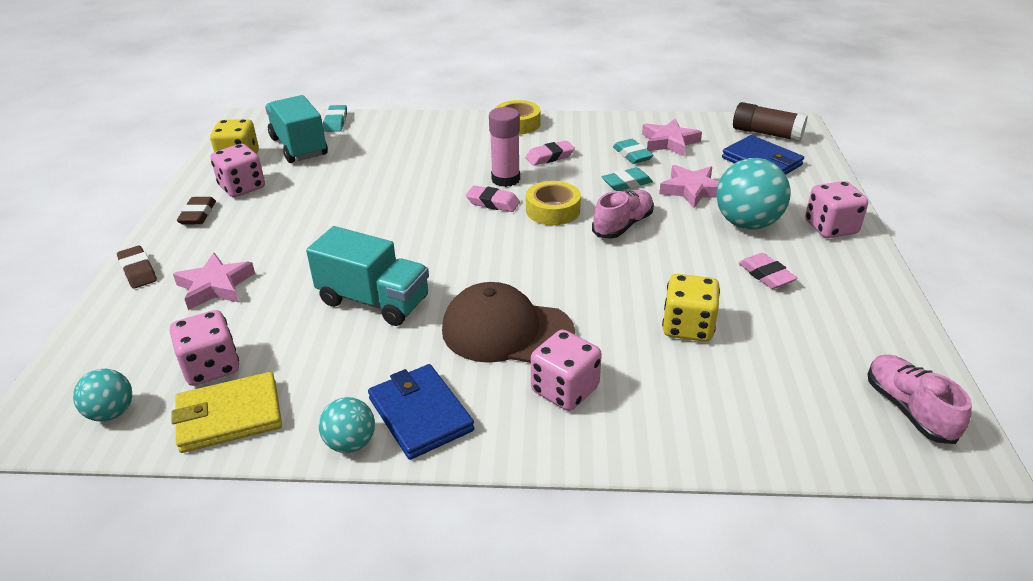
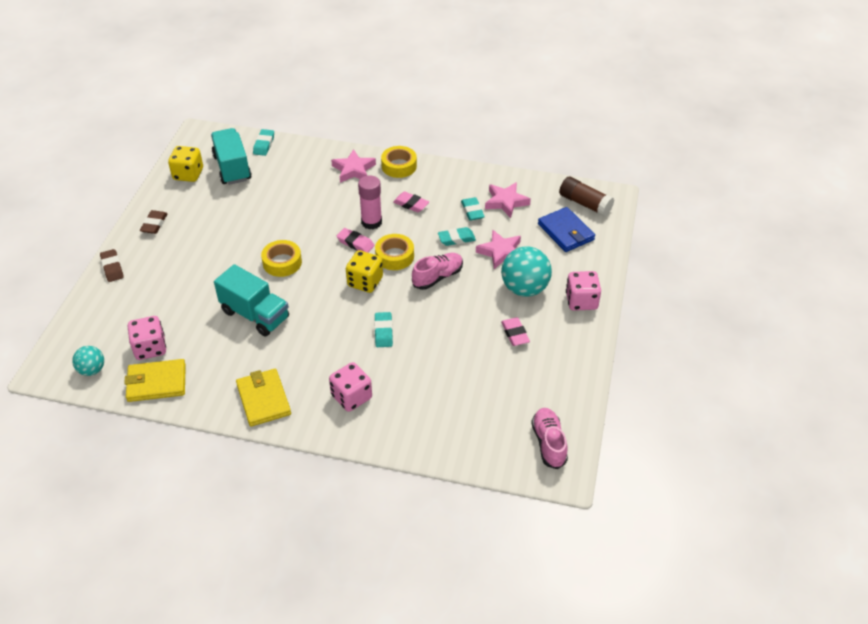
camera: 10 degrees right, 10 degrees up
(215, 286) = (159, 288): pink star -> pink star (353, 170)
(242, 187) = (187, 203): pink dice -> none
(351, 443) = (220, 411): turquoise ball -> none
(396, 235) = (282, 262): none -> yellow tape
(420, 414) = (263, 399): blue wallet -> yellow wallet
(507, 331) = (331, 350): brown cap -> none
(550, 157) = (411, 204): pink eraser -> pink eraser turned 45 degrees clockwise
(576, 297) = (383, 332): none -> turquoise eraser
(687, 327) = (444, 365): yellow dice -> yellow dice (365, 282)

